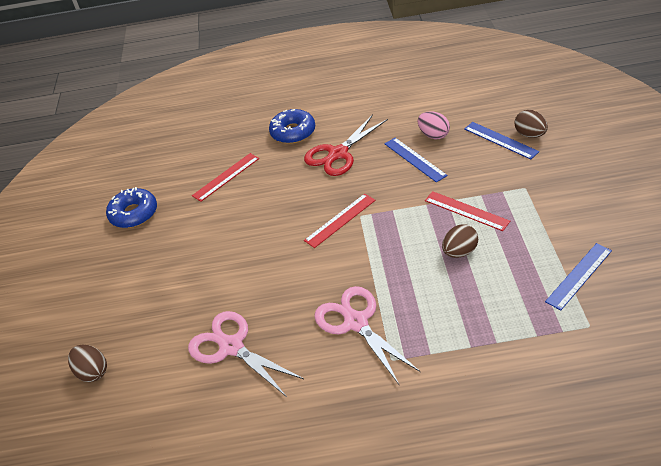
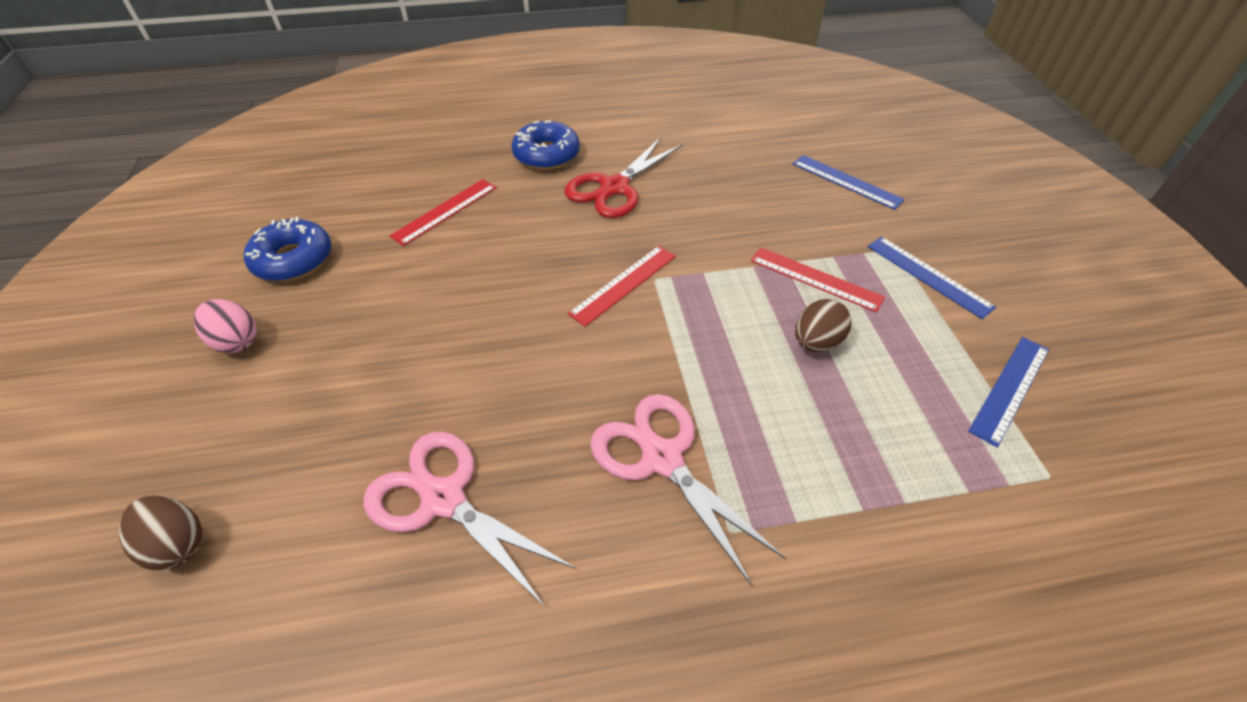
camera: 10 degrees left, 5 degrees up
(415, 159) = (727, 201): blue ruler -> blue ruler (928, 276)
(433, 135) = (750, 170): pink egg -> pink egg (236, 341)
(530, 134) = (885, 176): brown egg -> none

